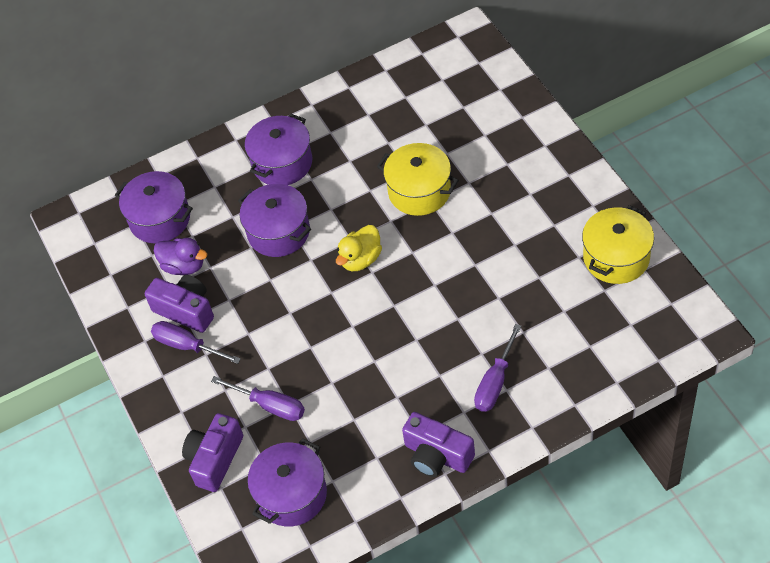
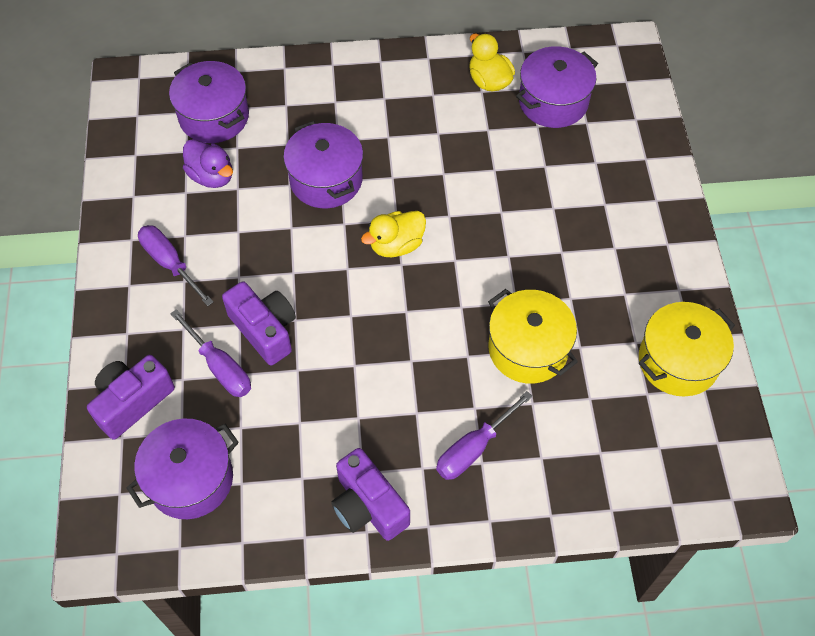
camera: 15 degrees right, 5 degrees up
(186, 310) = (189, 224): purple camera -> purple camera (265, 330)
(282, 163) = (367, 107): purple pot -> purple pot (553, 102)
(370, 104) = (489, 81): none -> yellow duck
(419, 191) = (495, 196): yellow pot -> yellow pot (528, 349)

